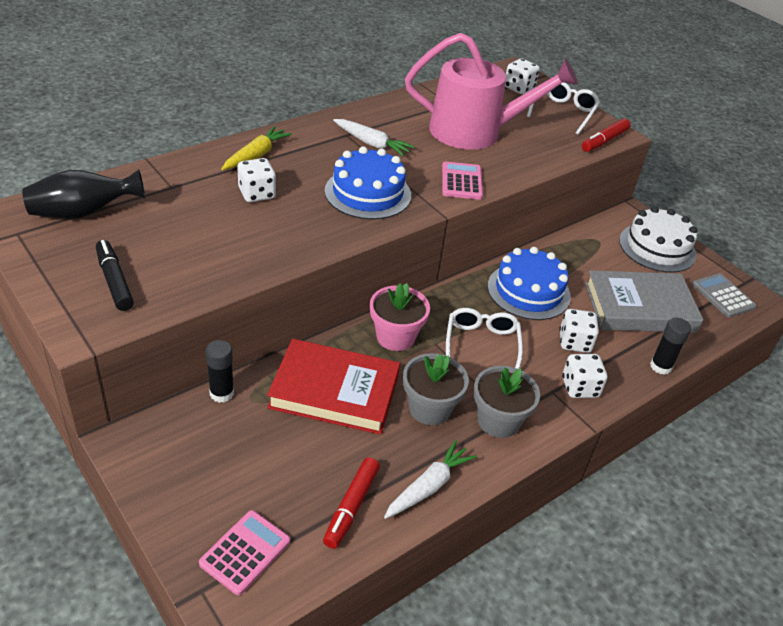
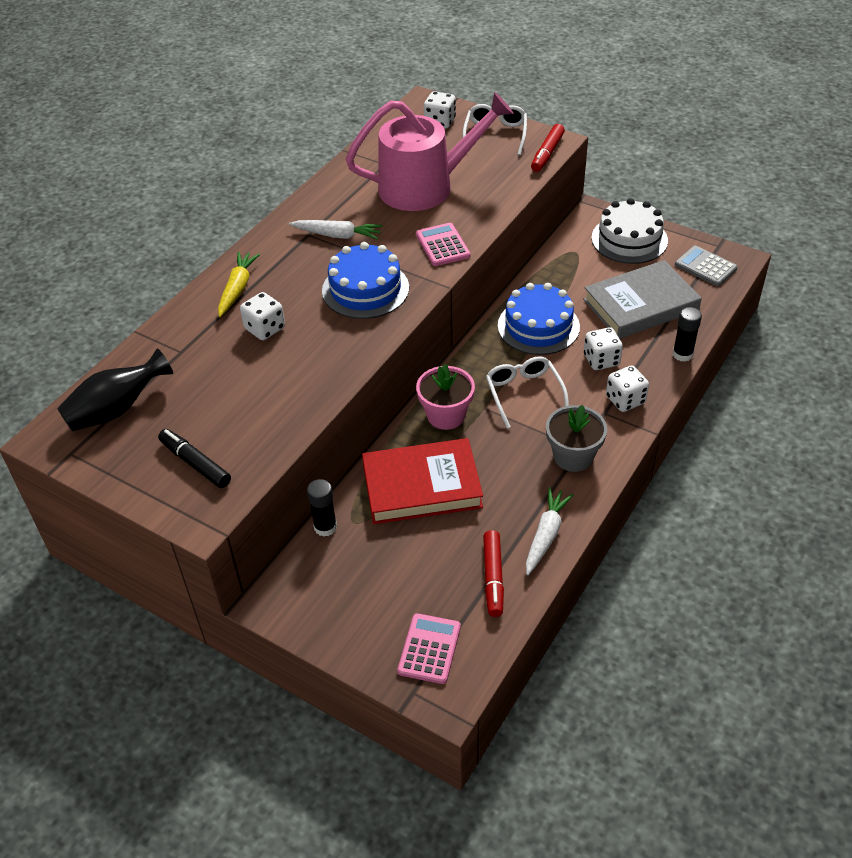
camera: 15 degrees left, 5 degrees up
(430, 408) = (511, 468): grey flower pot -> none

